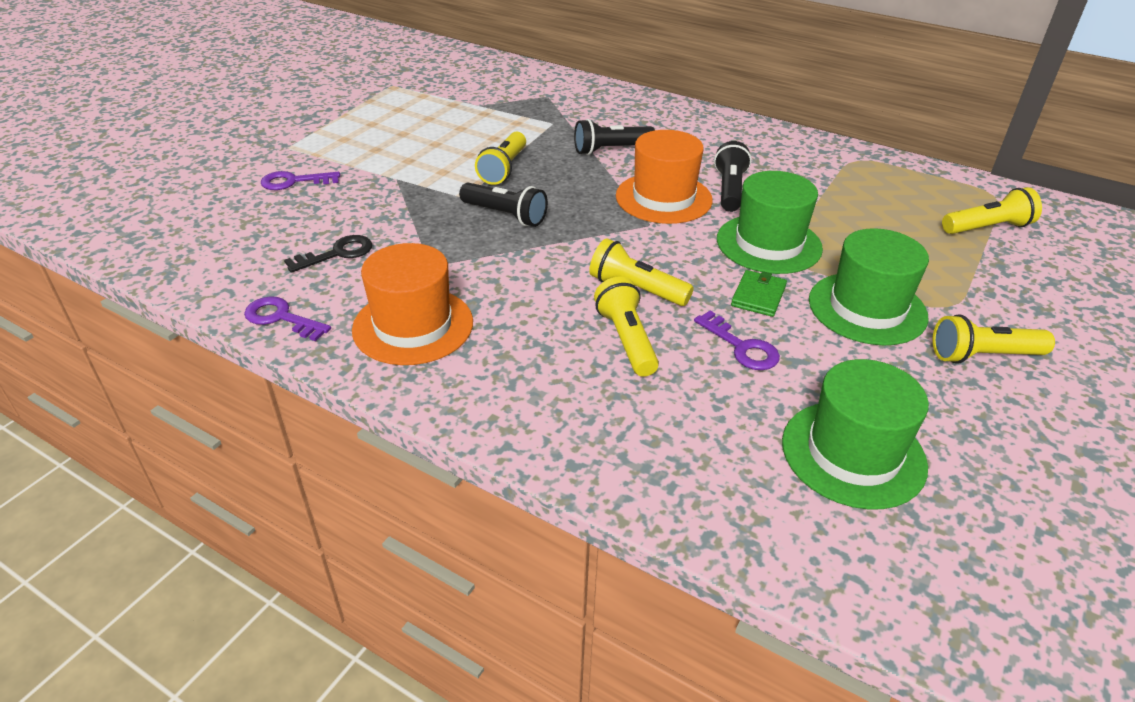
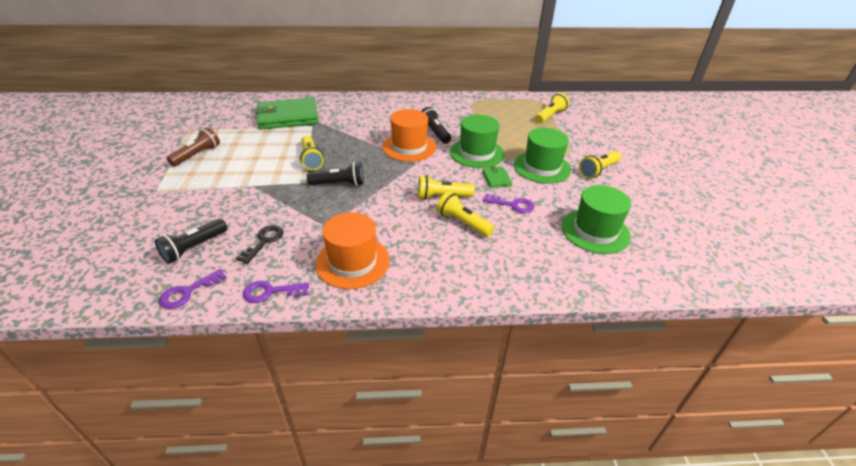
camera: 35 degrees left, 0 degrees up
(294, 181) = (186, 210): purple key -> purple key (188, 292)
(373, 119) = (197, 155): none -> brown flashlight
(532, 102) = (288, 117): none -> green wallet
(610, 150) = (358, 130): black flashlight -> black flashlight (194, 248)

